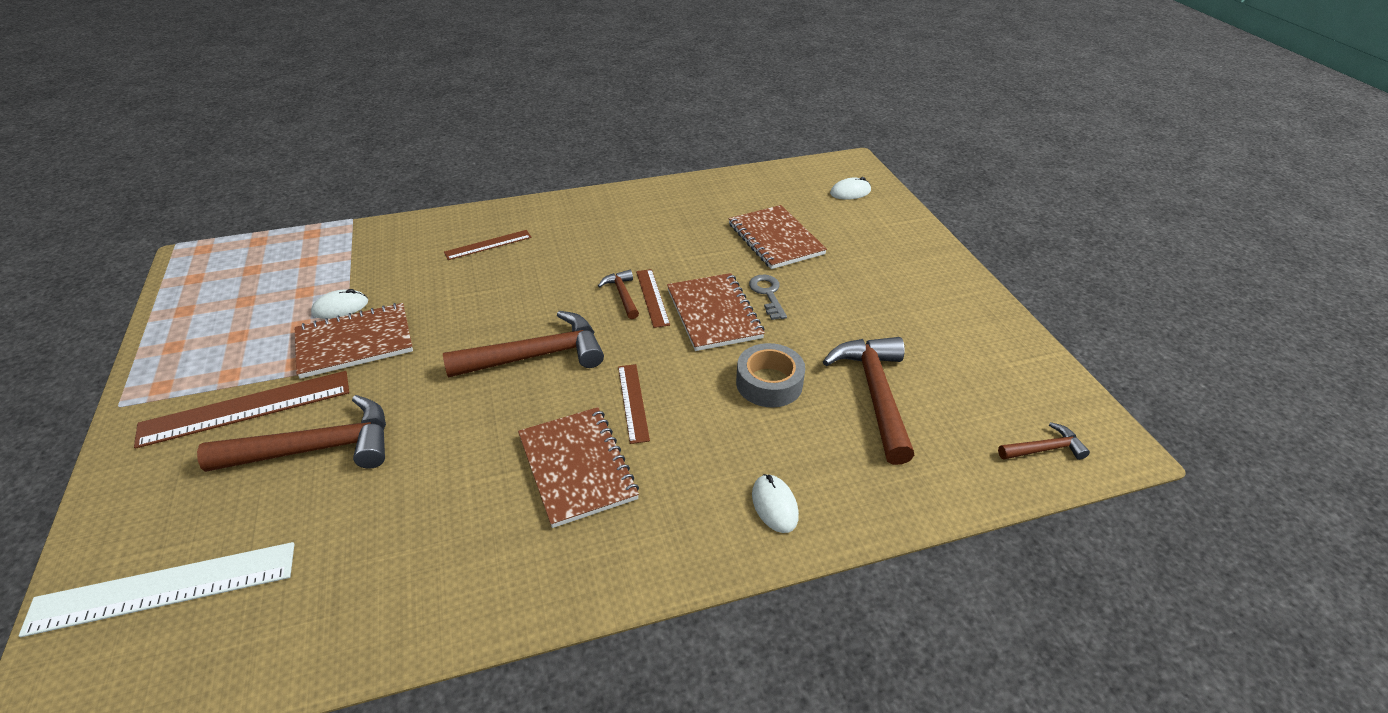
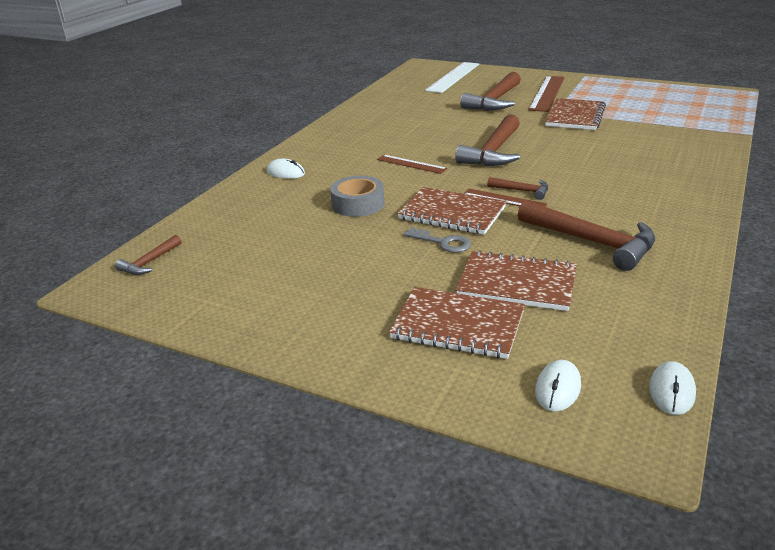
camera: 135 degrees right, 10 degrees down
(340, 307) = (619, 117): white mouse -> white mouse (671, 391)
(488, 245) = (656, 166): brown ruler -> none
(577, 467) = (391, 141): brown notebook -> brown notebook (458, 325)
(875, 394) = (288, 232): brown hammer -> brown hammer (592, 242)

